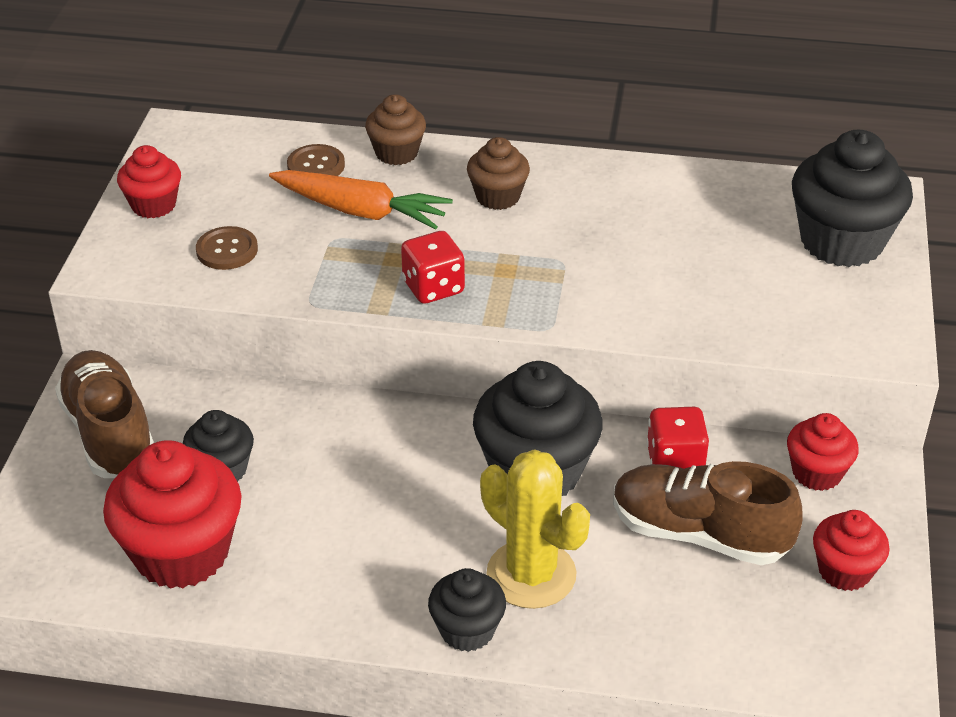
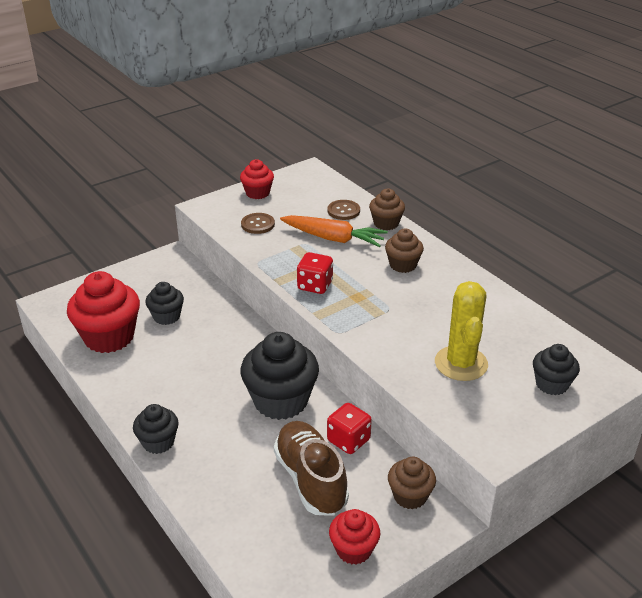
camera: 45 degrees right, 5 degrees down
(109, 434) = (150, 278): brown shoe -> none
(360, 211) = (333, 238): orange carrot -> orange carrot turned 45 degrees counterclockwise
(531, 574) = (215, 440): yellow cactus -> yellow cactus (461, 363)
(817, 473) = (410, 496): red cupcake -> brown cupcake
(841, 241) = (551, 384): black cupcake -> black cupcake, size x0.55

